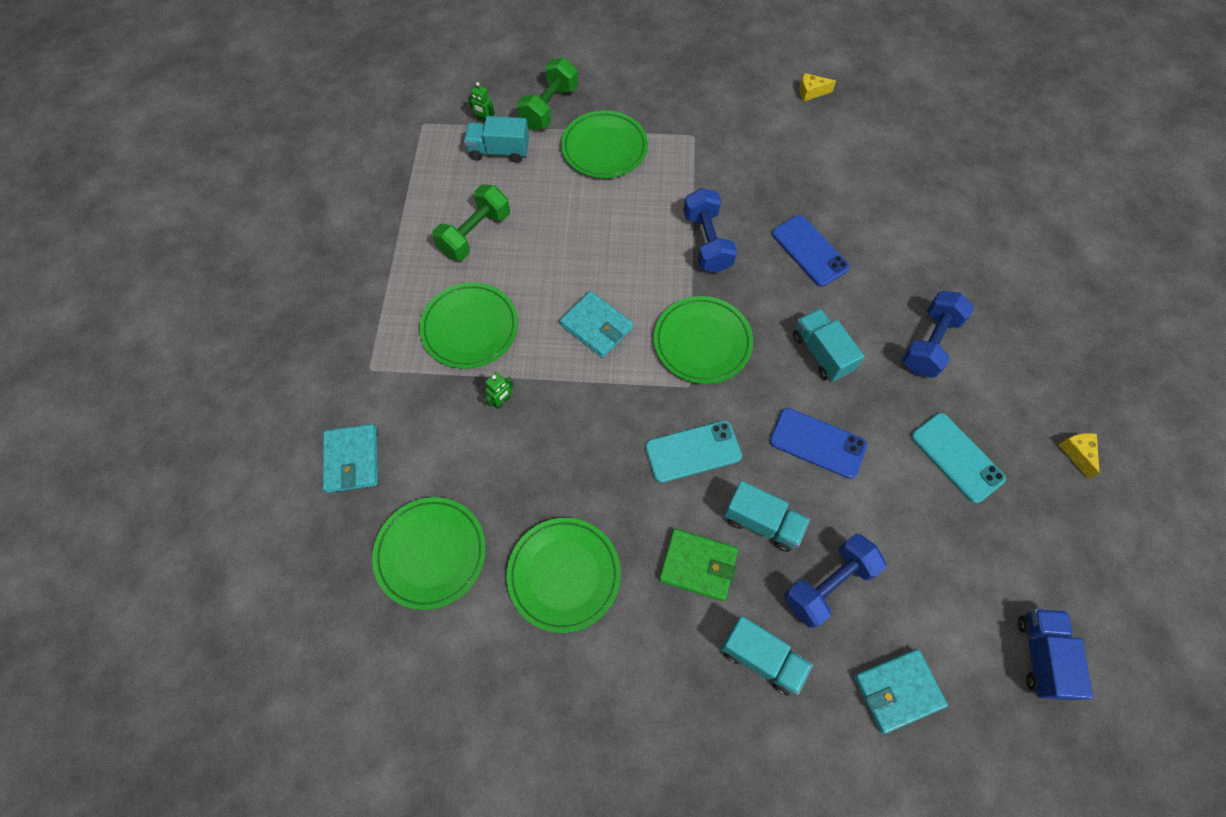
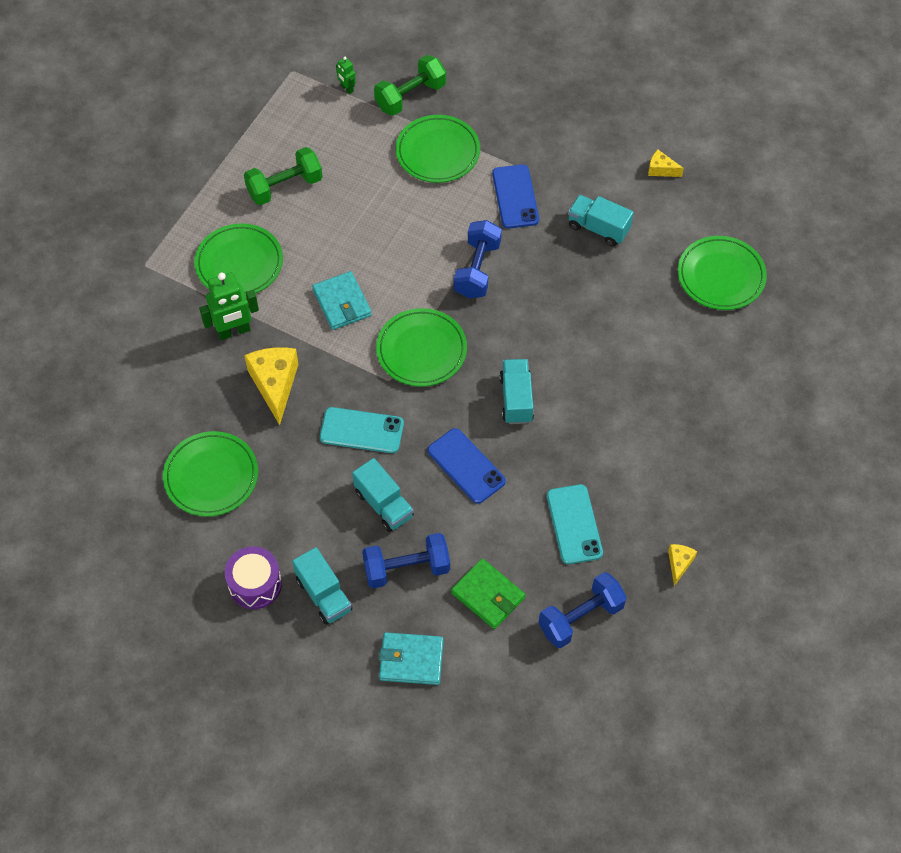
camera: 25 degrees right, 5 degrees down
(352, 460) = (98, 328): turquoise wallet -> none
(431, 553) = (122, 420): green plate -> green plate (721, 276)
(499, 151) = (344, 121): turquoise truck -> turquoise truck (598, 228)
(502, 401) = (234, 331): green robot -> green robot, size x1.99
(576, 441) = (275, 385): none -> yellow cheese
(681, 682) = (255, 584): none -> purple drum
(698, 565) = (315, 513): green wallet -> green wallet (488, 595)
(809, 251) = (563, 312): blue phone -> blue phone (515, 197)
(929, 344) = (614, 429): blue dumbbell -> blue dumbbell (580, 617)
(1040, 655) = (538, 687): blue truck -> none

